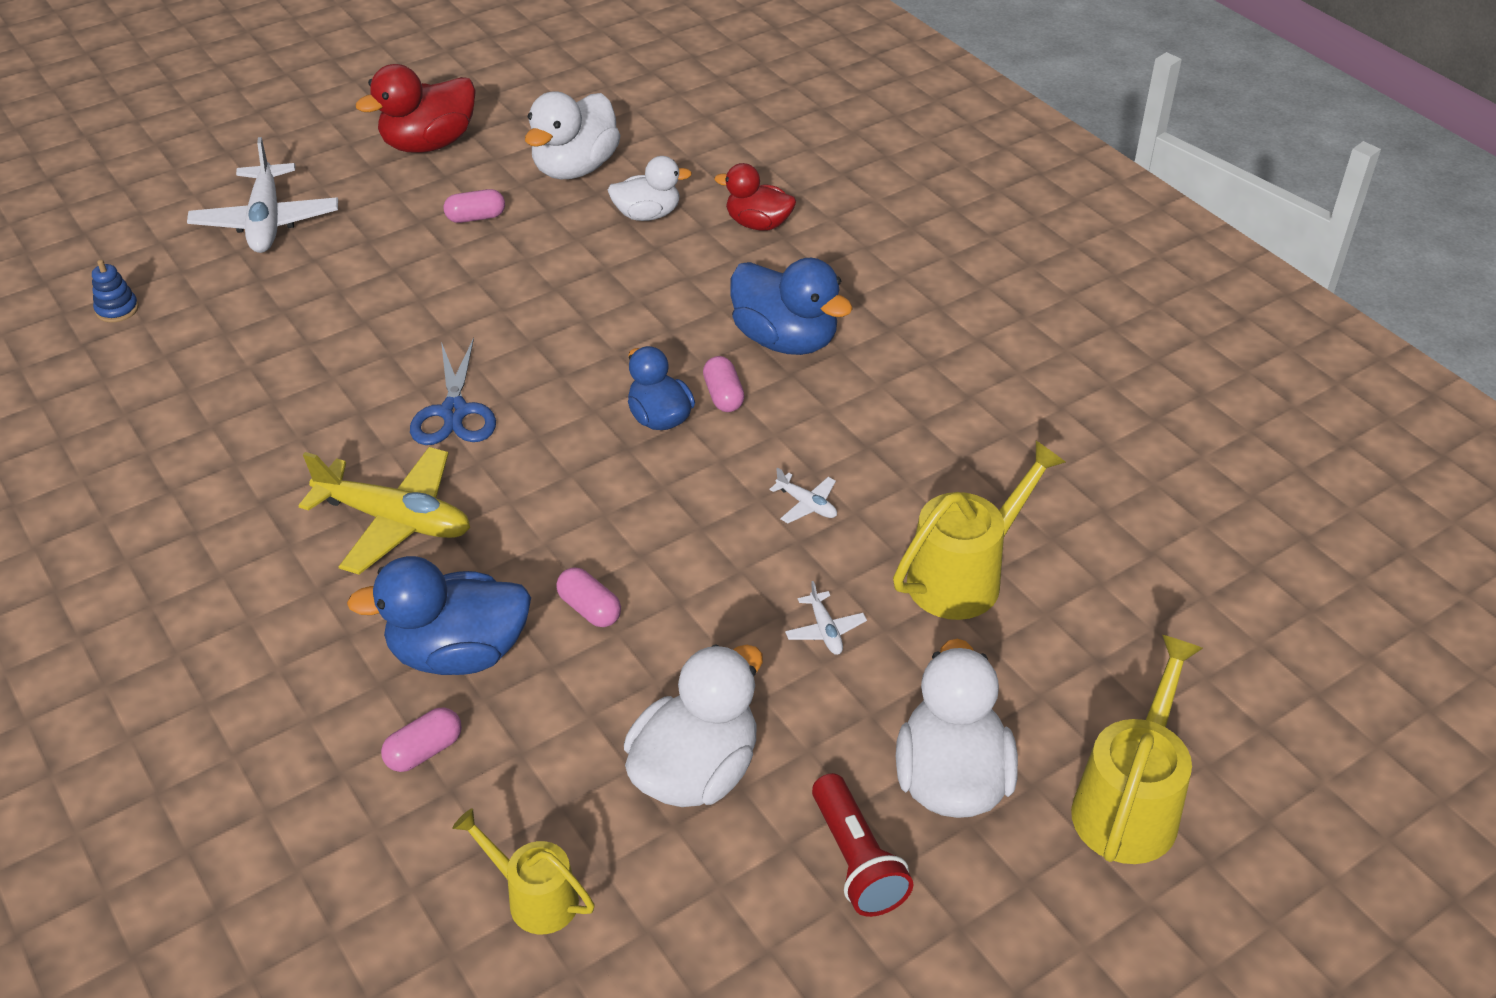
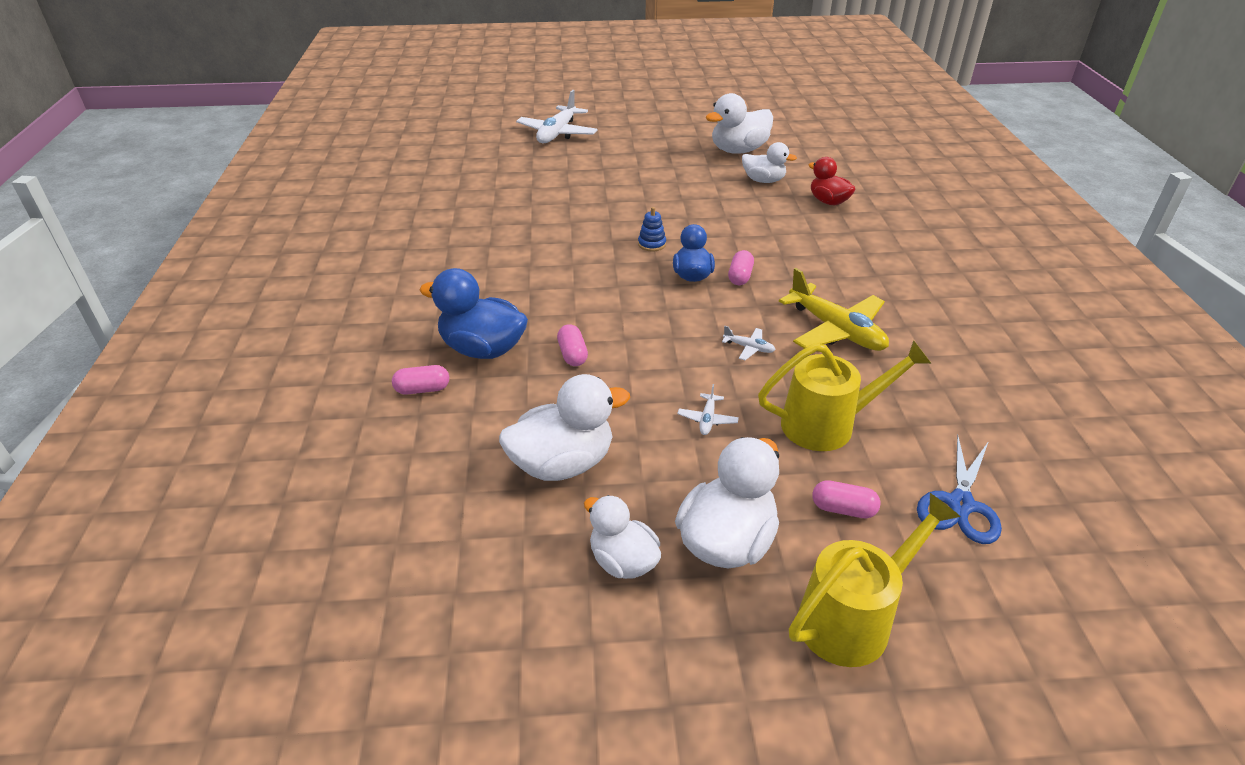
camera: 30 degrees right, 5 degrees down
(117, 309) = (456, 149): blue stacking toy -> blue stacking toy (652, 244)
(395, 520) = (505, 276): yellow plane -> yellow plane (836, 330)
(429, 144) = (667, 122): red duck -> none
(454, 412) = (579, 238): blue scissors -> blue scissors (960, 504)
(476, 217) = (665, 158): pink capsule -> pink capsule (843, 509)
(533, 897) = (413, 490): yellow watering can -> none
(785, 340) = (801, 261): blue duck -> none
(807, 504) = (749, 348): white plane -> white plane turned 45 degrees counterclockwise
(856, 860) = (623, 561): red flashlight -> white duck

